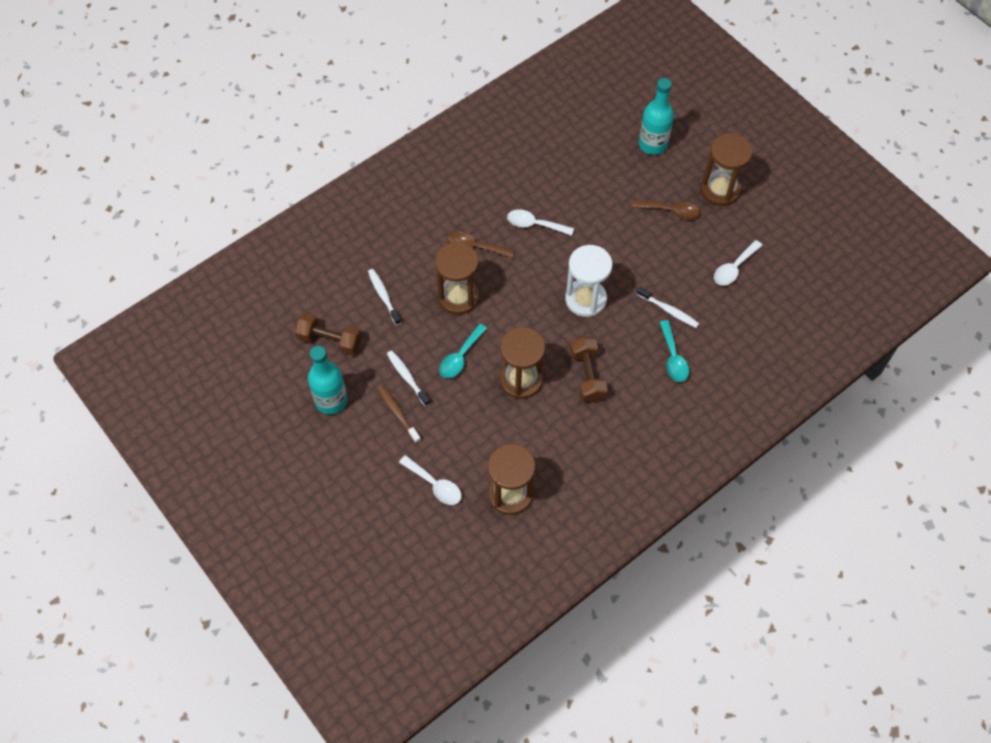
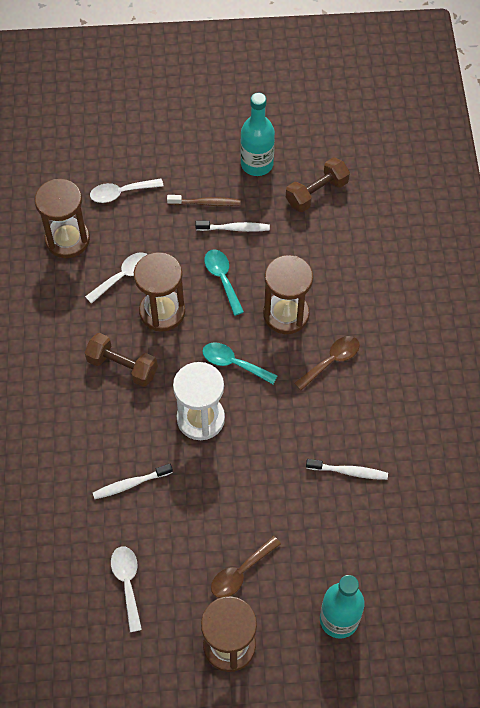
camera: 125 degrees right, 0 degrees up
(383, 296) = (332, 256): white toothbrush -> white toothbrush (349, 471)
(535, 224) = (319, 430): white spoon -> white spoon (123, 276)
(673, 357) = (81, 451): turquoise spoon -> turquoise spoon (234, 363)

